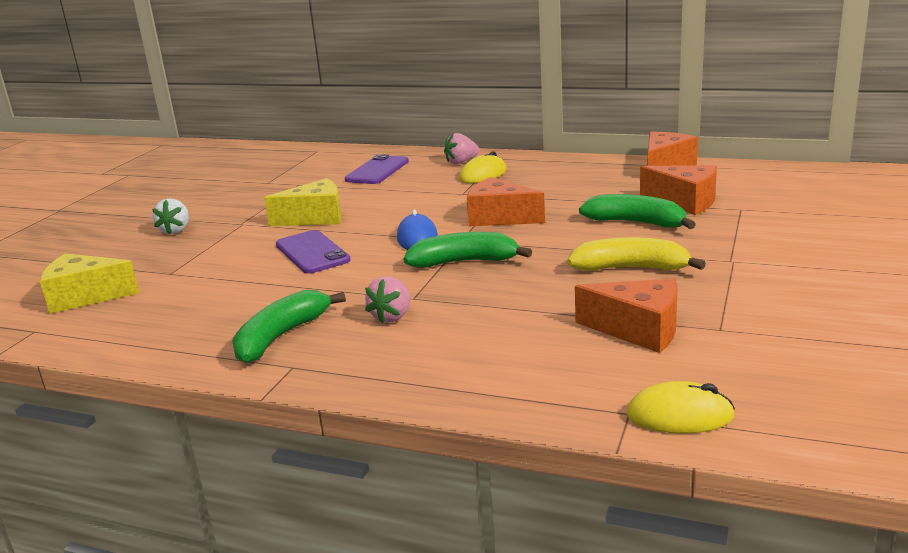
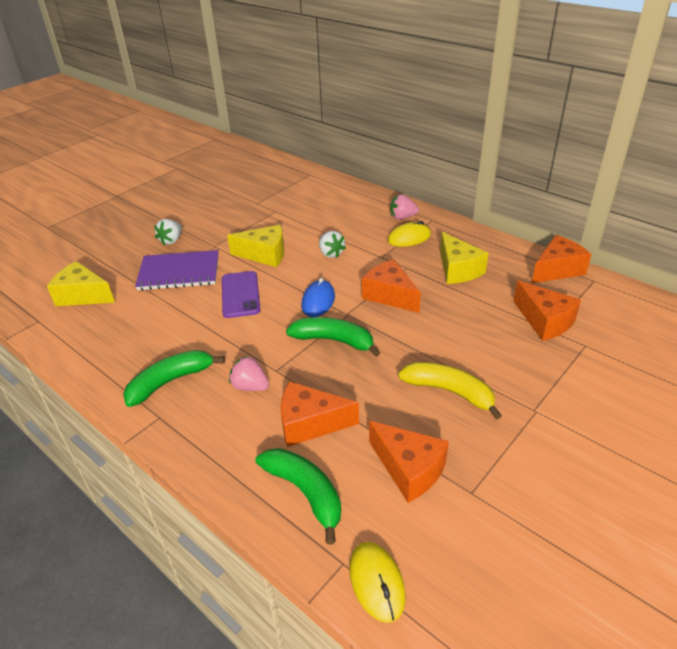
camera: 20 degrees right, 15 degrees up
(211, 252) = (179, 272): none -> purple notebook
(377, 171) = (337, 210): purple phone -> none
(392, 316) = (250, 386): pink strawberry -> pink strawberry turned 75 degrees clockwise
(399, 202) = (331, 253): none -> white strawberry
(493, 326) = (310, 424): none -> orange cheese
(560, 186) = (458, 270): none -> yellow cheese
(636, 223) = (489, 336): green banana -> green banana (305, 492)
(679, 415) = (377, 582): yellow mouse -> yellow mouse turned 45 degrees clockwise

